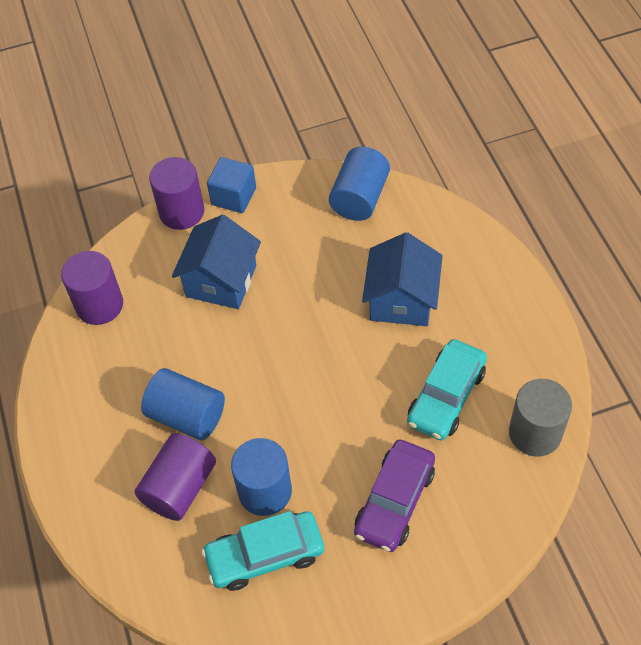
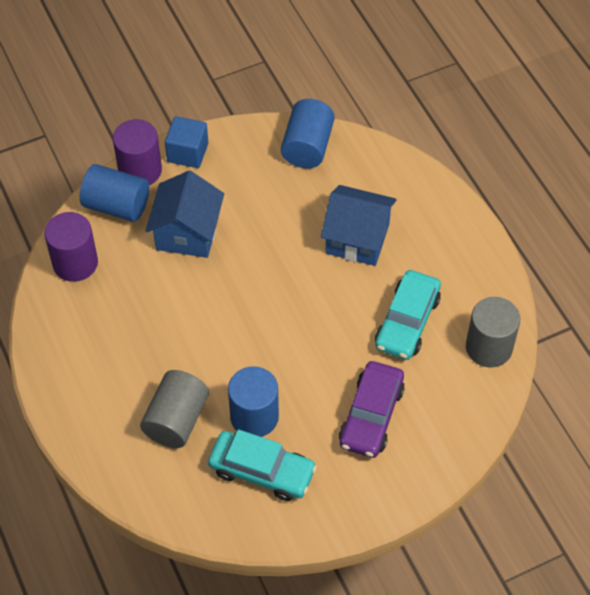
camera: 10 degrees left, 0 degrees up
(179, 487) = (176, 420): purple cylinder -> grey cylinder
(187, 416) = (173, 357): blue cylinder -> blue cylinder (117, 206)
(265, 555) = (262, 471): turquoise car -> turquoise car turned 135 degrees counterclockwise
(401, 300) = (357, 238): blue house -> blue house turned 75 degrees counterclockwise

